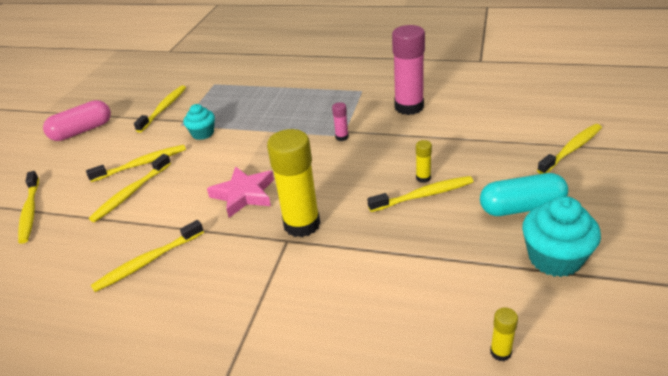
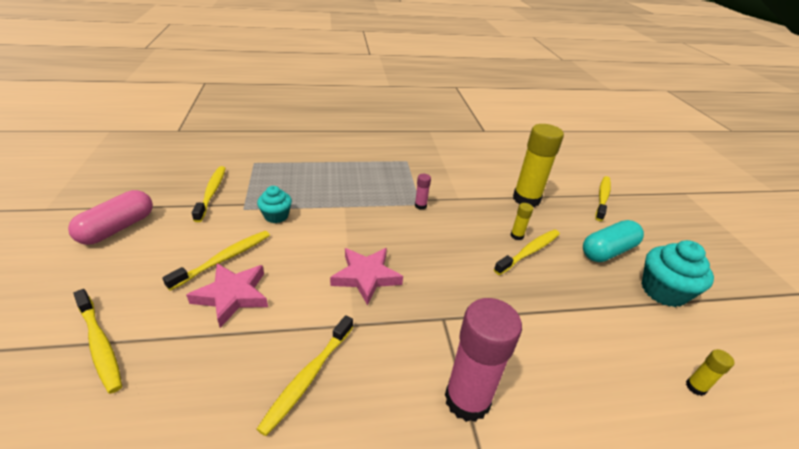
camera: 30 degrees left, 0 degrees up
(131, 193) = (232, 296): yellow toothbrush -> pink star
(302, 224) = (446, 299): yellow glue stick -> yellow glue stick (526, 199)
(409, 107) = (458, 173): pink glue stick -> pink glue stick (467, 399)

